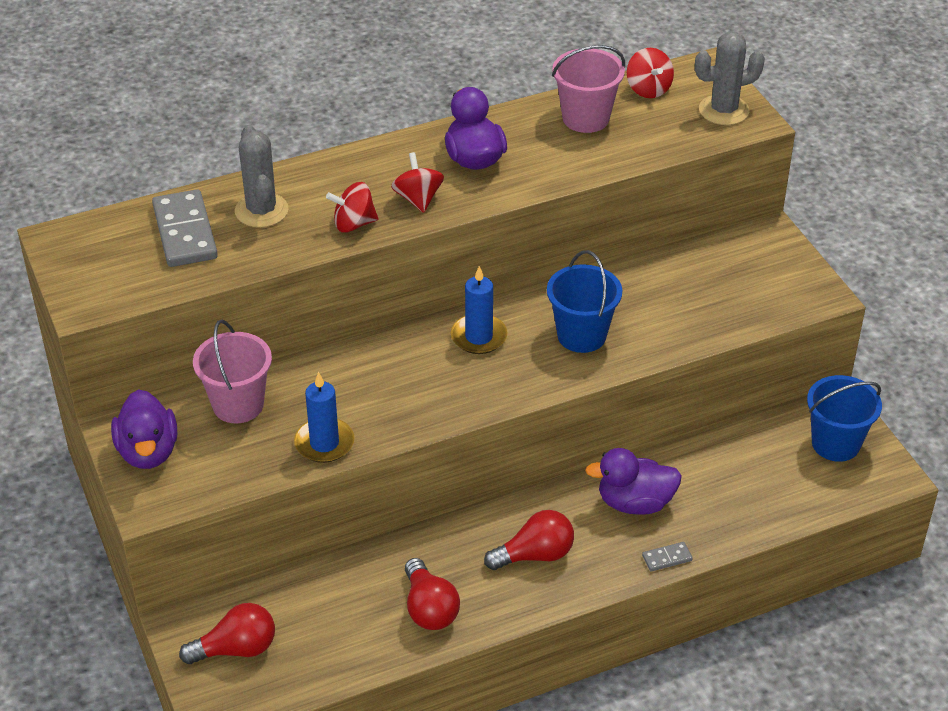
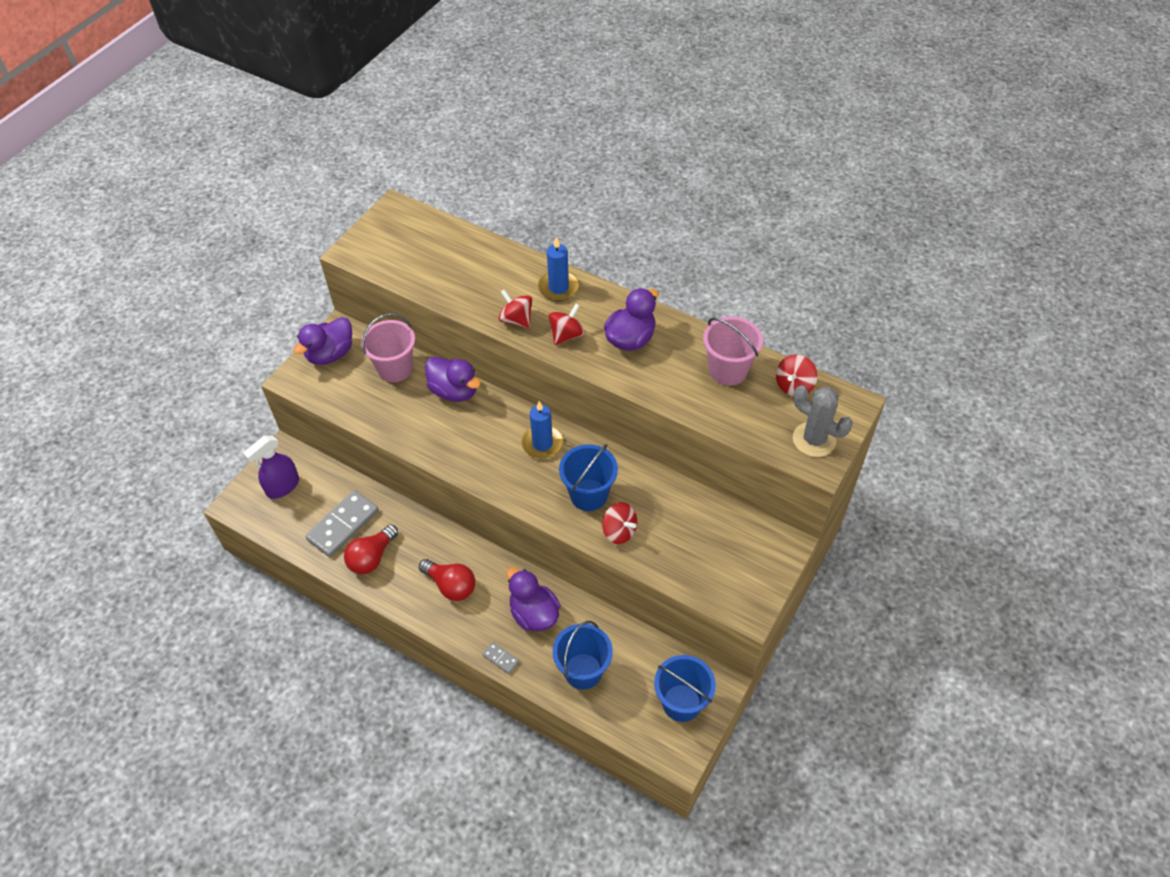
camera: 55 degrees right, 10 degrees up
(185, 232) = (444, 253): grey domino -> grey domino (343, 525)
(236, 649) = (282, 487): red light bulb -> purple spray bottle
(261, 211) = (491, 273): grey cactus -> none
(324, 443) = (395, 425): blue candle -> blue candle (558, 288)
(329, 371) = (454, 391): none -> purple duck
(649, 336) = (619, 531): none -> red spinning top
(738, 499) = (583, 671): none -> blue bucket

